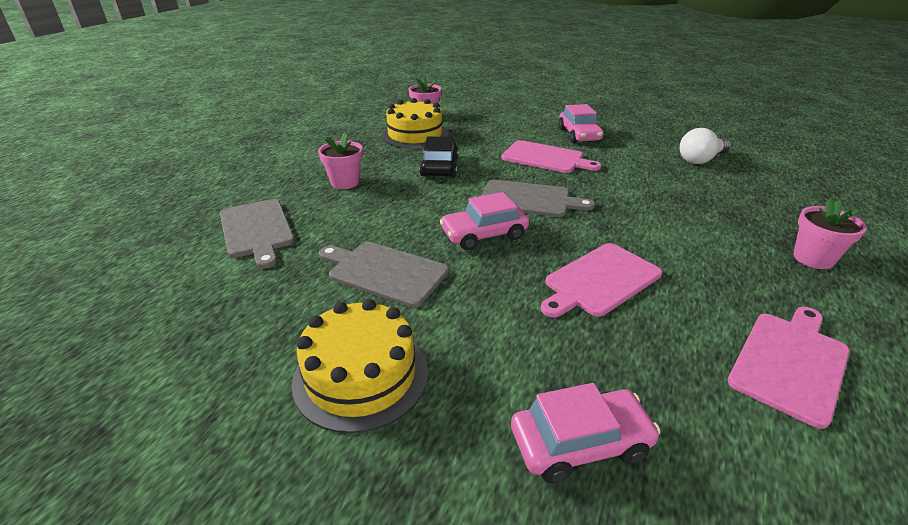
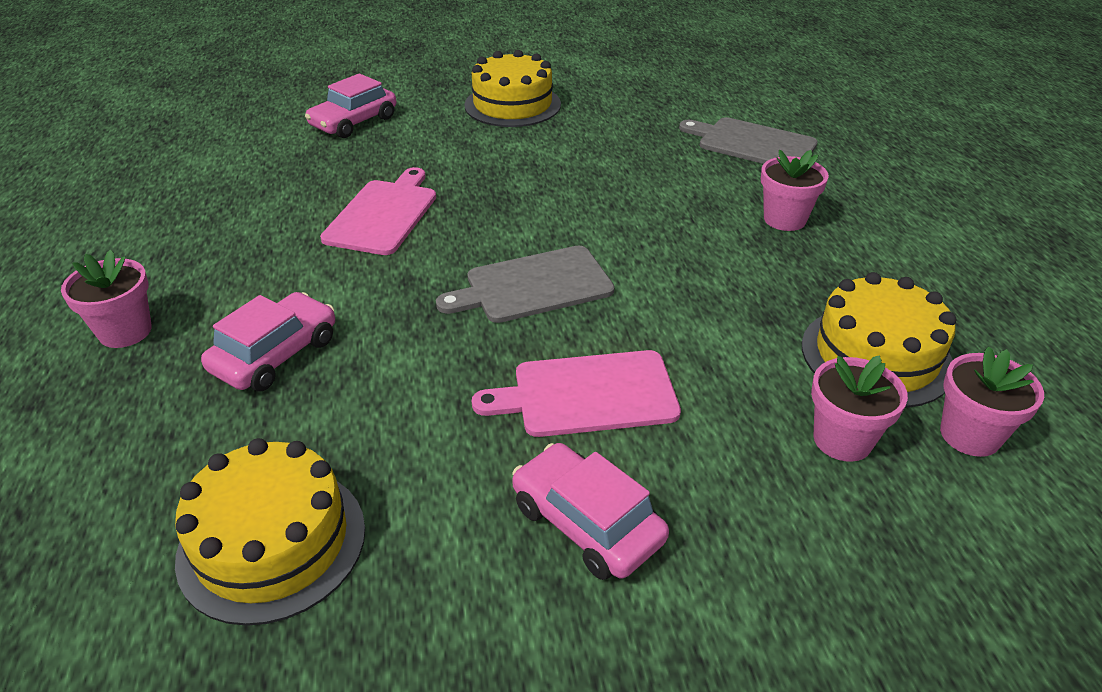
camera: 145 degrees right, 5 degrees up
(384, 272) = (584, 154): grey cutting board -> none
(439, 167) = (720, 295): black car -> none
(467, 125) = (842, 440): none -> pink flower pot
(484, 234) = (537, 218): pink car -> pink car (275, 354)
(701, 160) = (272, 542): white light bulb -> yellow cake
(790, 362) = (200, 206): pink cutting board -> none

